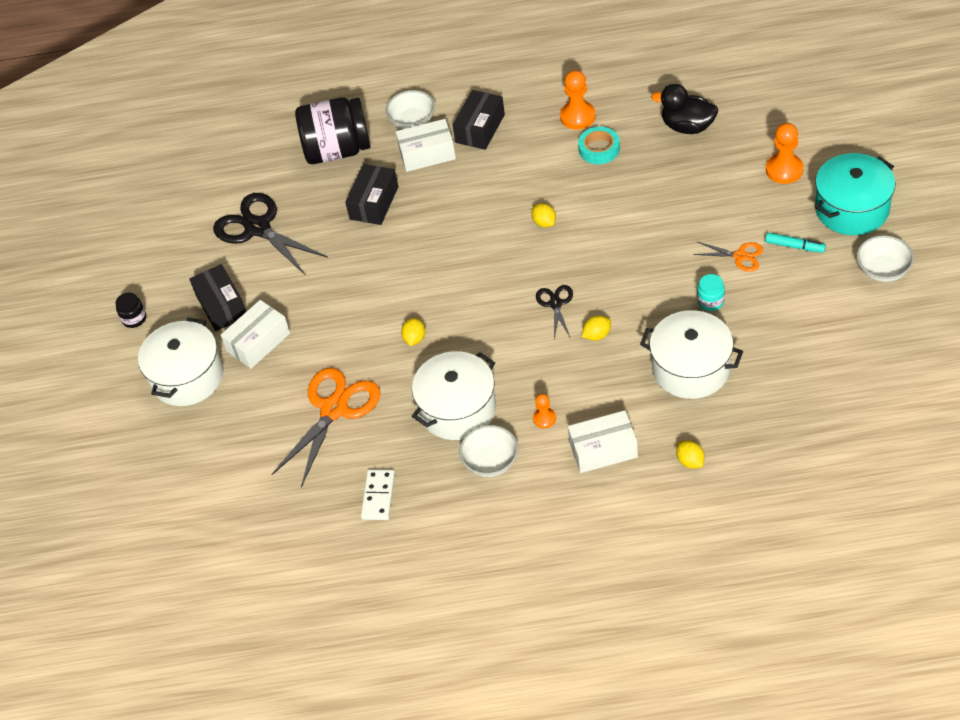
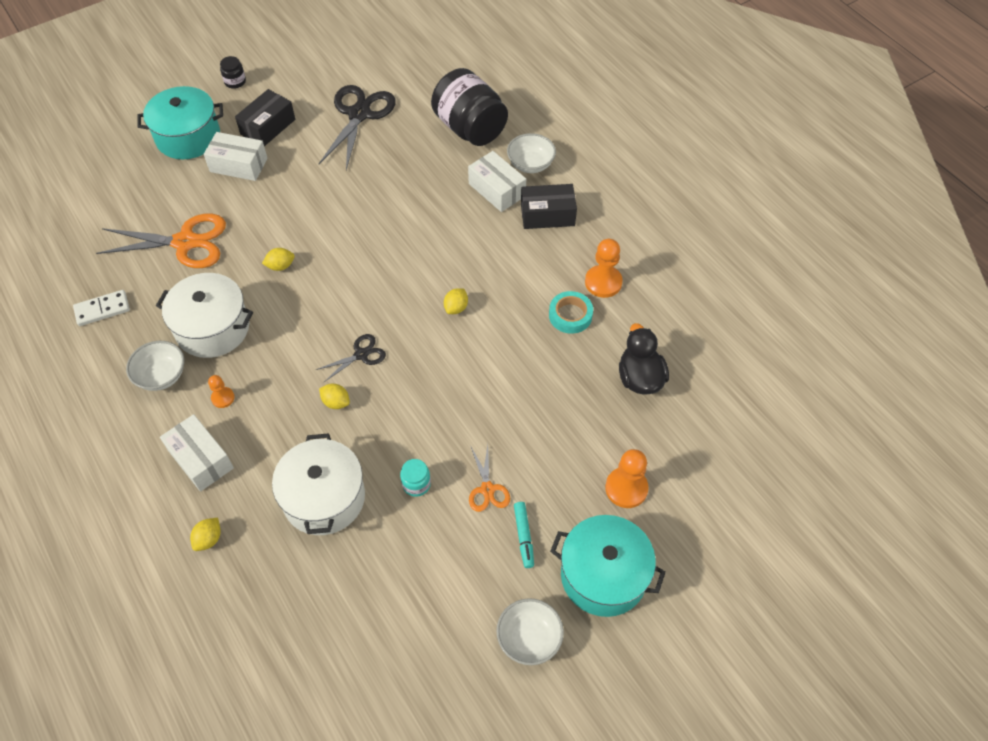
camera: 55 degrees right, 5 degrees up
(187, 376) = (188, 137): white pot -> turquoise pot
(374, 203) = (422, 176): black box -> none

